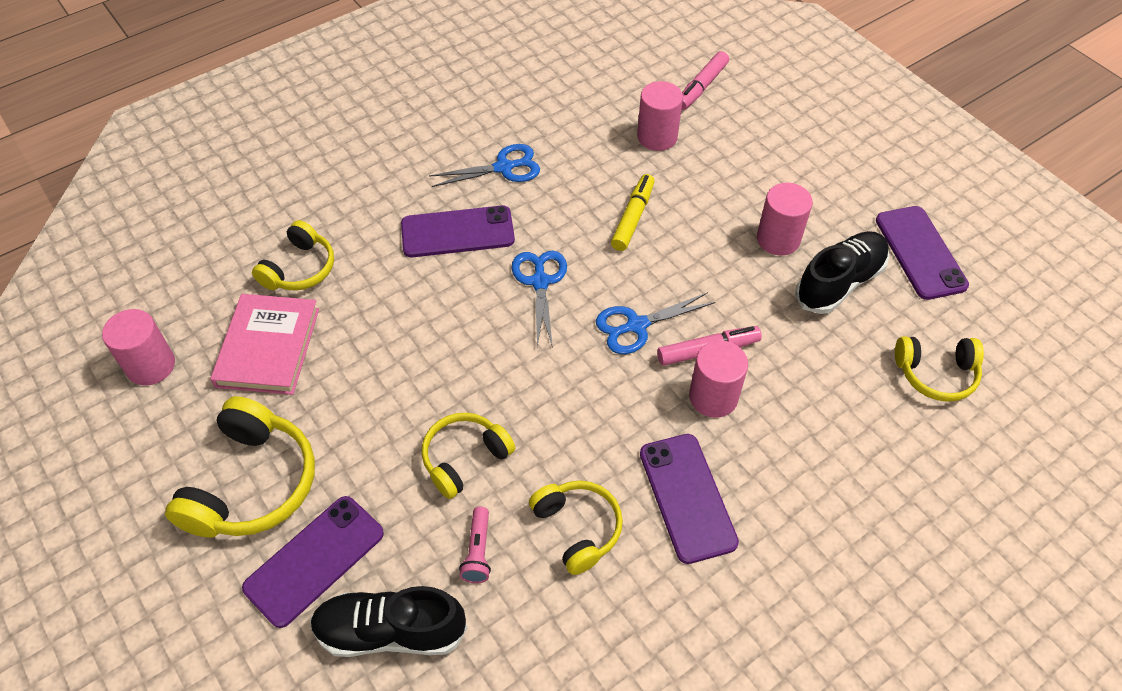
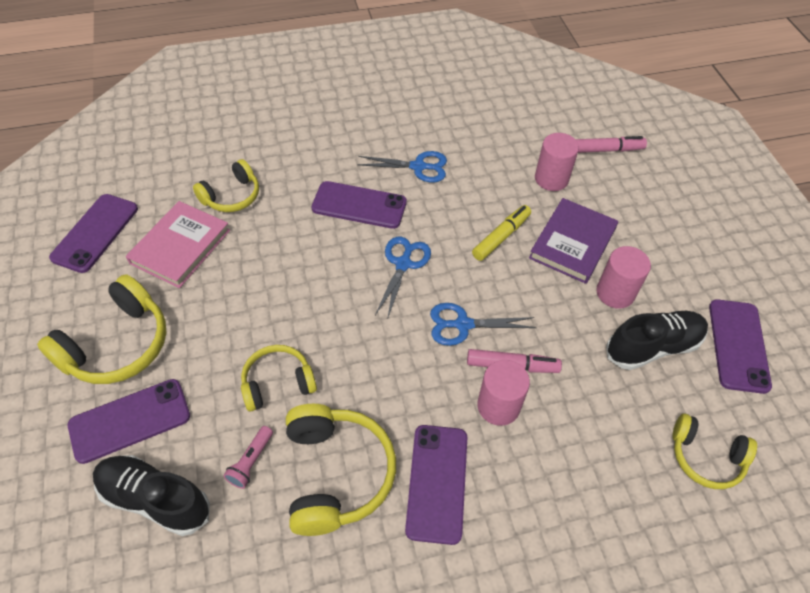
camera: 20 degrees right, 0 degrees up
(151, 366) = (95, 233): pink cylinder -> purple phone
(578, 528) = (336, 474): yellow headphones -> yellow headphones, size x1.58
(701, 87) = (607, 150): pink marker -> pink marker turned 150 degrees counterclockwise
(711, 200) = (572, 243): none -> purple book

